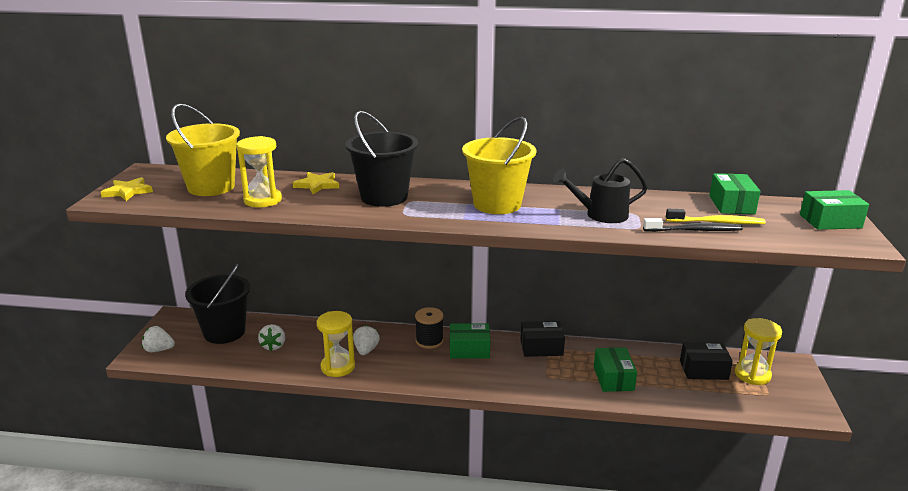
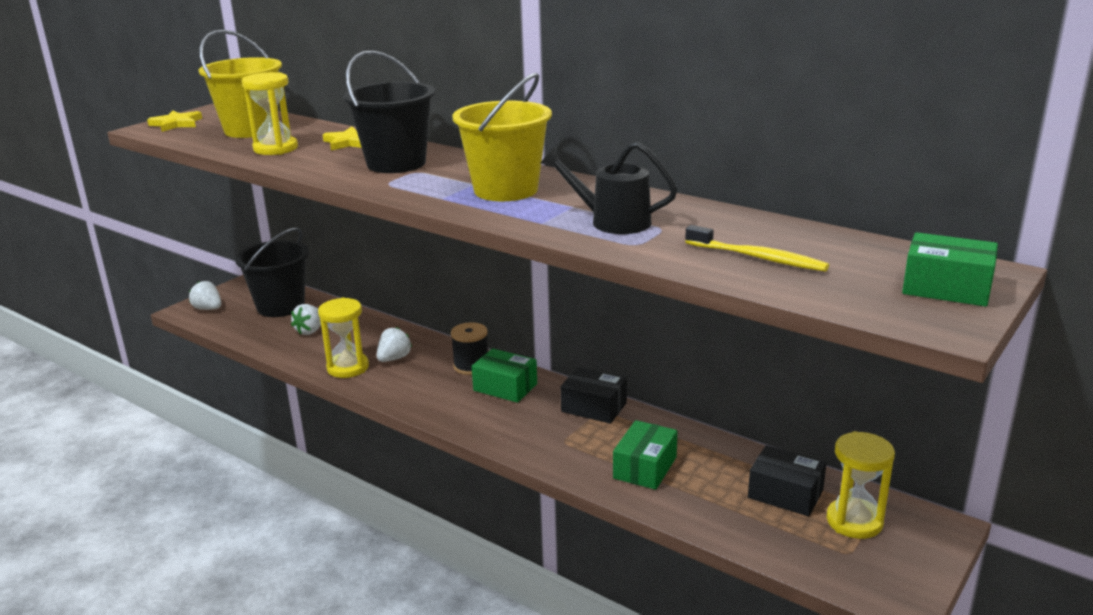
camera: 30 degrees right, 0 degrees up
(694, 230) = (707, 261): black toothbrush -> none
(731, 205) = (822, 241): green box -> none

